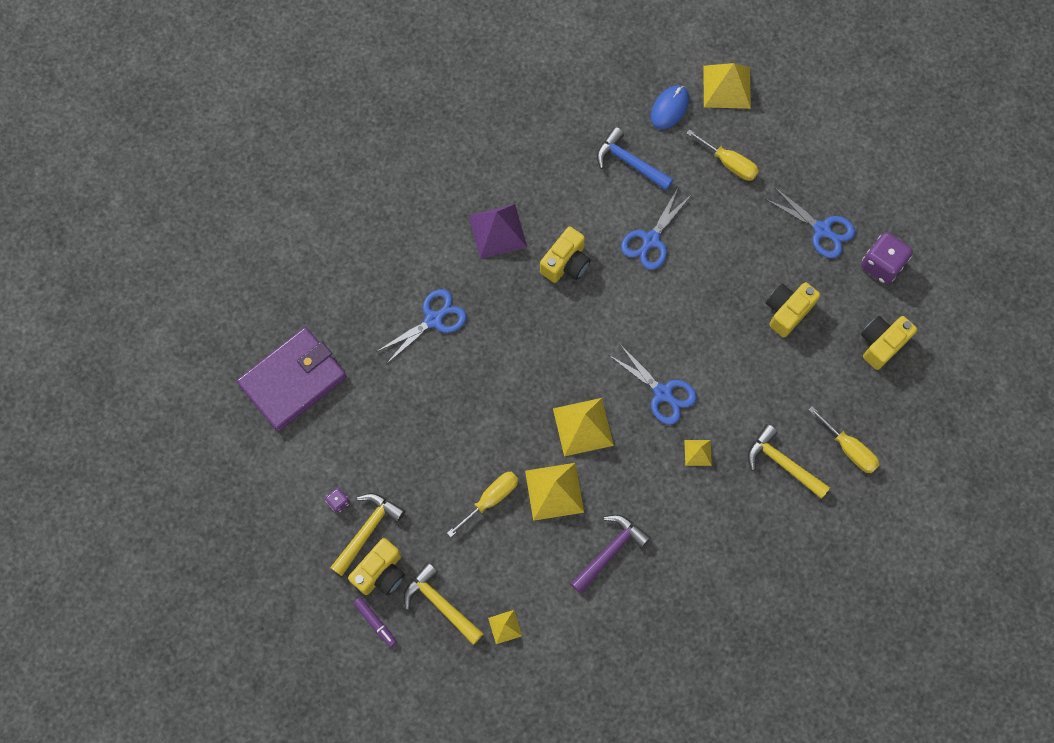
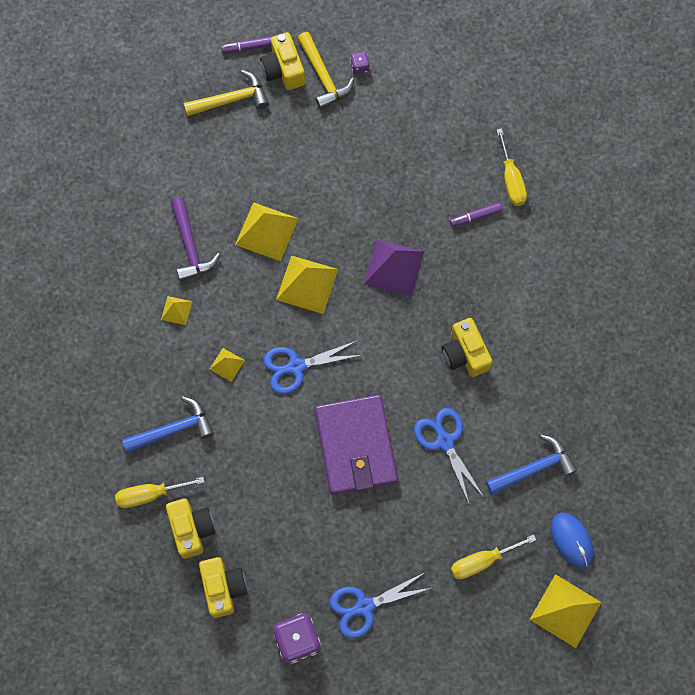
camera: 120 degrees right, 0 degrees up
(293, 380) = (484, 82): purple wallet -> purple wallet (356, 446)
(434, 319) = (475, 217): blue scissors -> purple marker
(491, 499) = (291, 179): yellow screwdriver -> yellow screwdriver (511, 180)
(497, 231) = (530, 312): purple pyramid -> purple pyramid (394, 267)
(505, 626) = (183, 136): yellow pyramid -> yellow pyramid (176, 310)
(782, 463) = (173, 429): yellow hammer -> blue hammer
(787, 311) = (305, 521): yellow camera -> yellow camera (191, 529)

